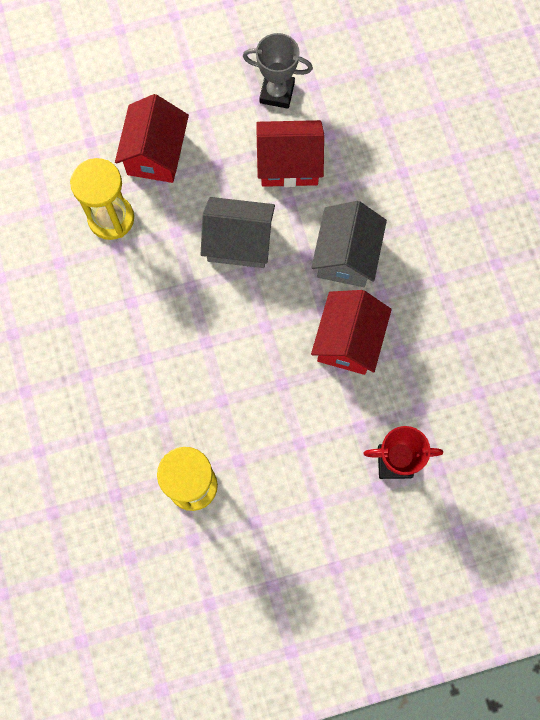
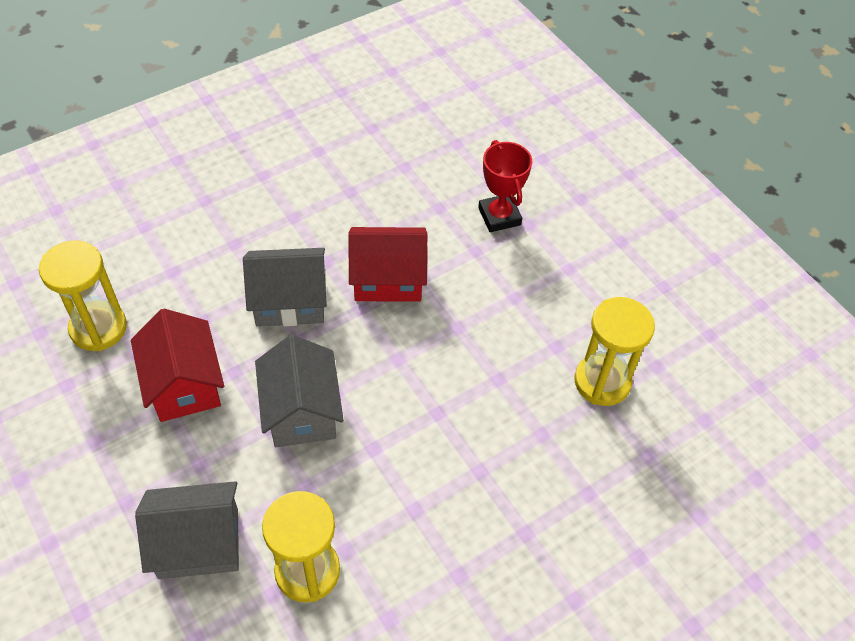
camera: 110 degrees left, 20 degrees down
(155, 154) = (198, 543): red house -> grey house
(277, 93) = (83, 422): grey trophy -> none
(360, 112) = (98, 328): none -> yellow hourglass

